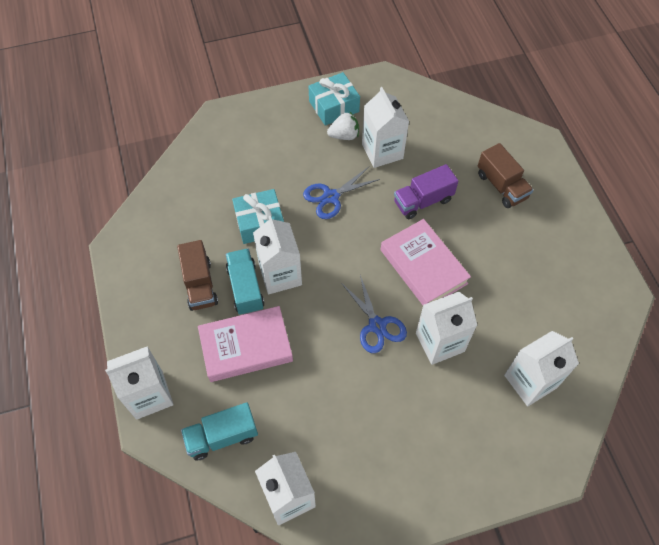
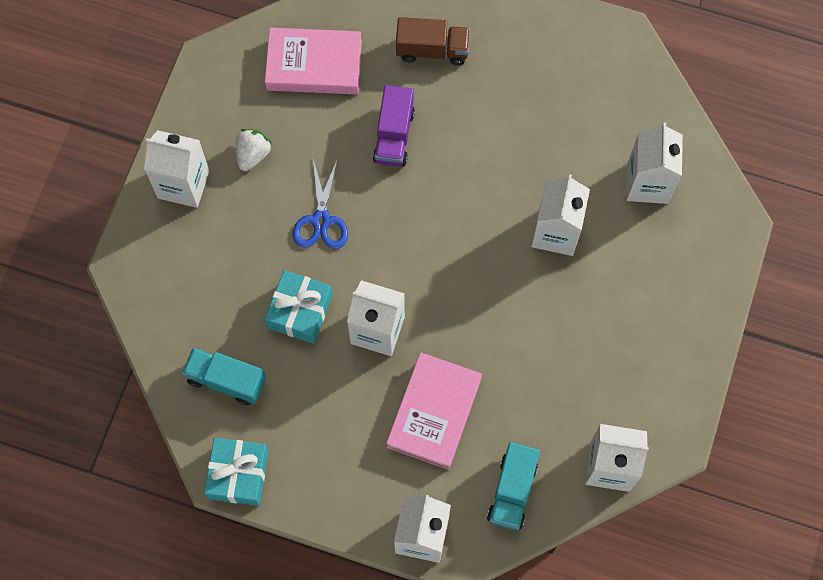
camera: 55 degrees left, 10 degrees up
(200, 284) = (330, 416): brown truck -> none
(245, 288) = (368, 373): turquoise truck -> turquoise truck (226, 380)
(334, 106) = (205, 139): turquoise gift -> turquoise gift (238, 475)
(377, 325) = (499, 276): blue scissors -> none
(382, 151) = (303, 131): white carton -> white carton (183, 184)
(423, 266) = (467, 189): pink book -> pink book (314, 65)

